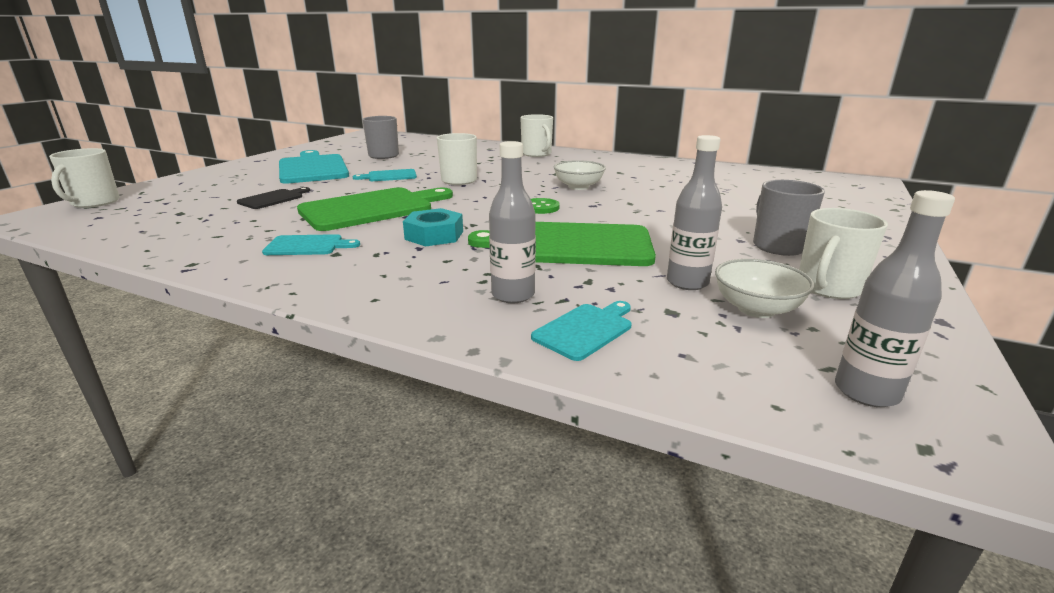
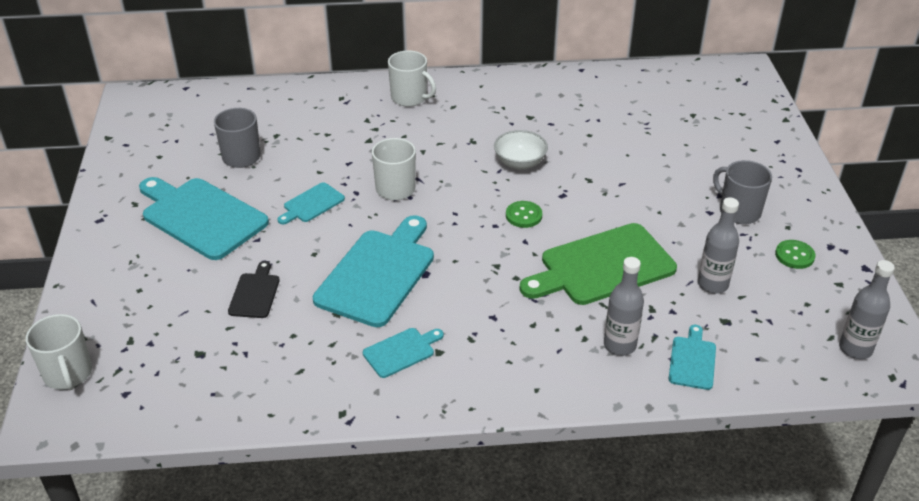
camera: 30 degrees left, 15 degrees up
(372, 209) = (378, 274): green cutting board -> turquoise cutting board
(434, 235) = (484, 295): turquoise nut -> none
(756, 309) = (768, 297): white bowl -> none
(828, 288) = (794, 255): white mug -> green button

